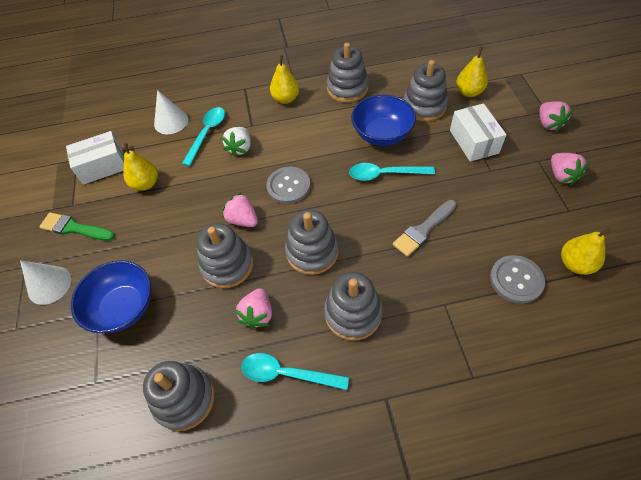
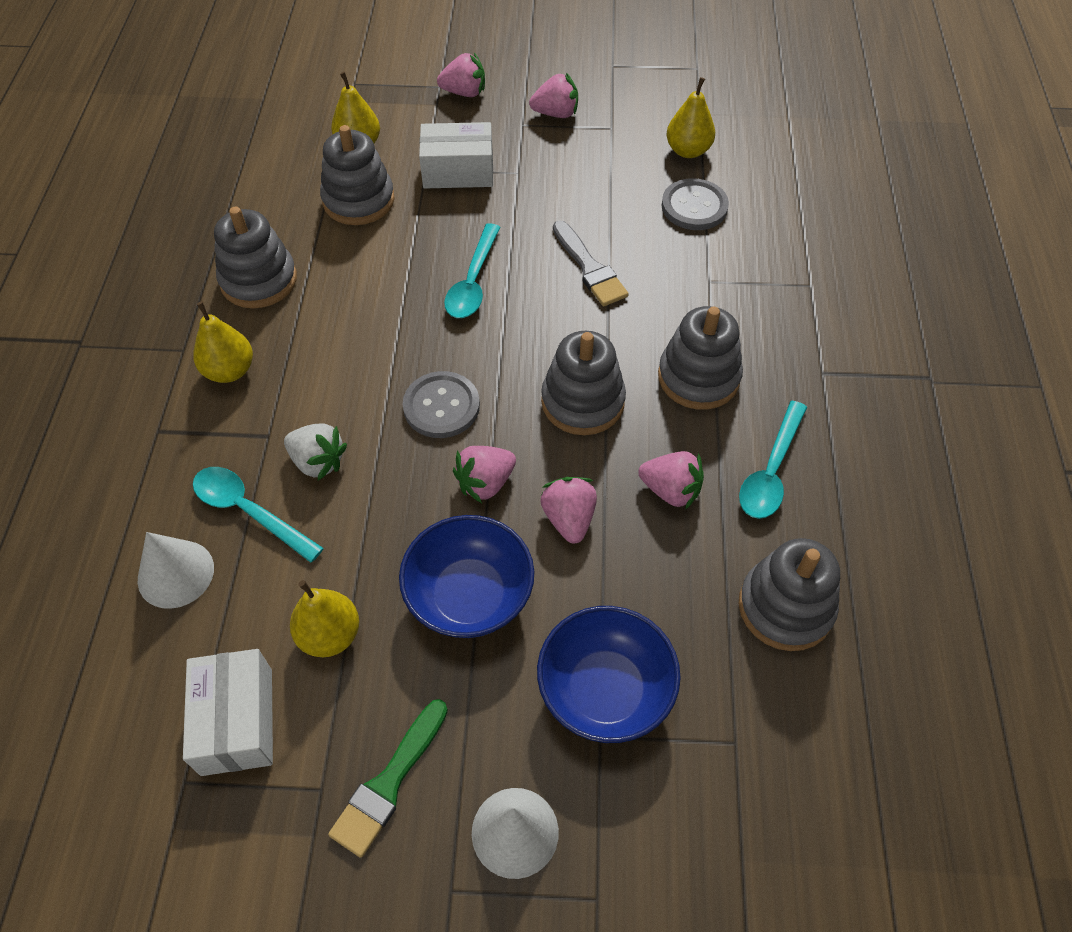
camera: 80 degrees left, 0 degrees up
(227, 265) = (569, 519): grey stacking toy -> pink strawberry
(382, 134) = (390, 264): blue bowl -> blue bowl (469, 596)

